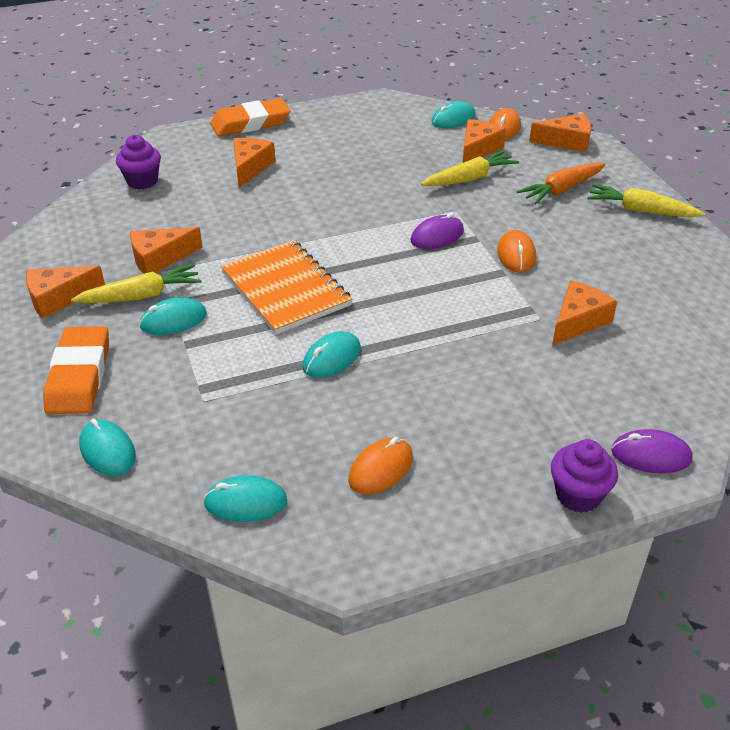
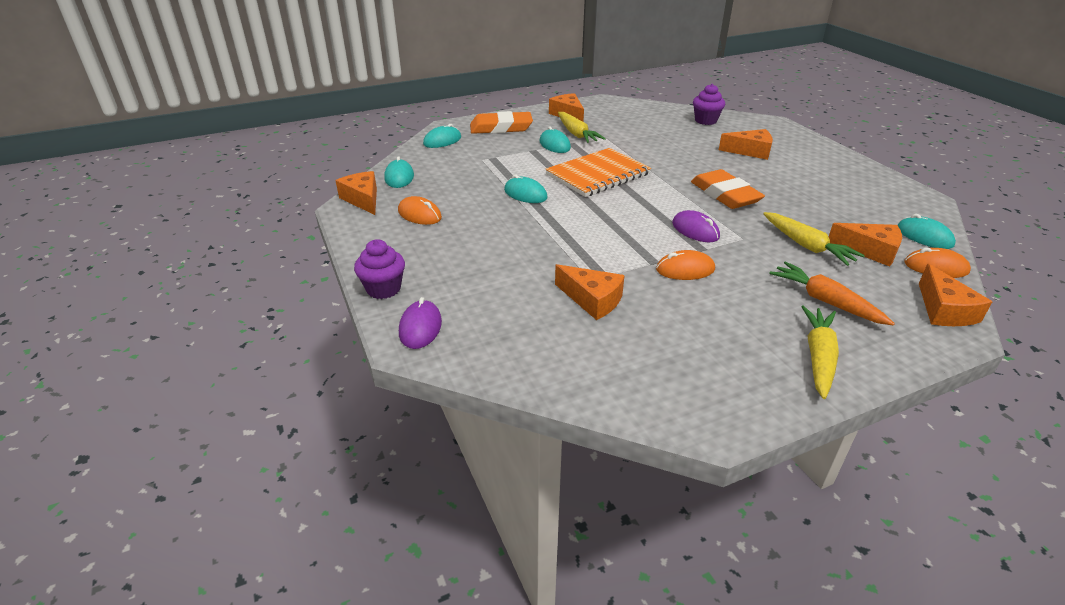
camera: 85 degrees right, 5 degrees down
(160, 258) = (617, 135): orange cheese -> orange cheese (363, 199)
(250, 123) = (820, 146): orange eraser -> orange eraser (725, 194)

